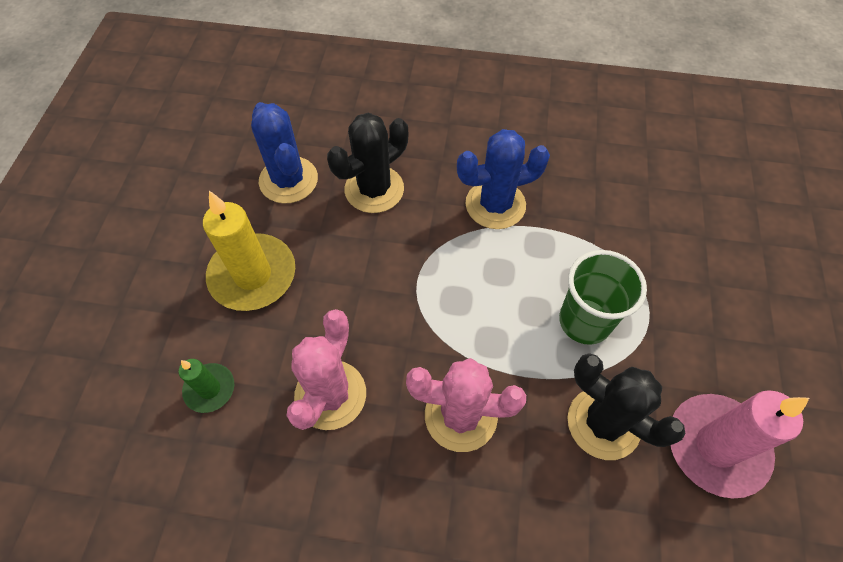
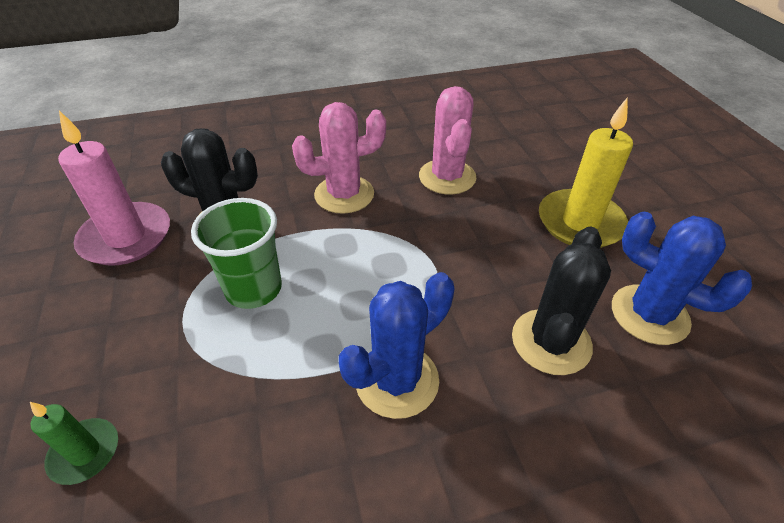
camera: 155 degrees right, 15 degrees down
(210, 389) = (530, 156): green candle -> green candle (85, 452)

